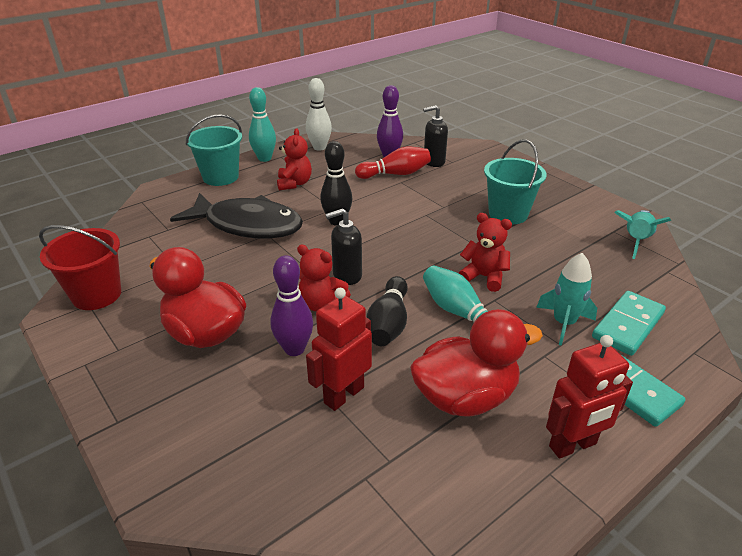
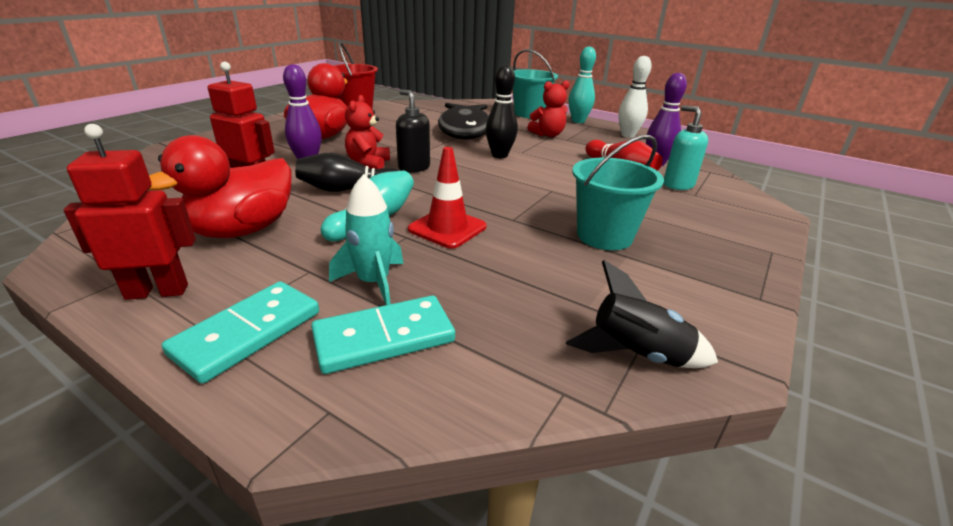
camera: 70 degrees right, 5 degrees down
(433, 162) = (678, 185): black soap dispenser -> turquoise soap dispenser
(465, 397) = (243, 230): red duck -> red duck turned 75 degrees clockwise
(484, 277) = (447, 228): red teddy bear -> red traffic cone
(573, 445) = (157, 291): red robot -> red robot turned 120 degrees clockwise
(627, 325) = (384, 337): turquoise domino -> turquoise domino turned 45 degrees counterclockwise
(636, 241) = (637, 354): turquoise rocket -> black rocket

